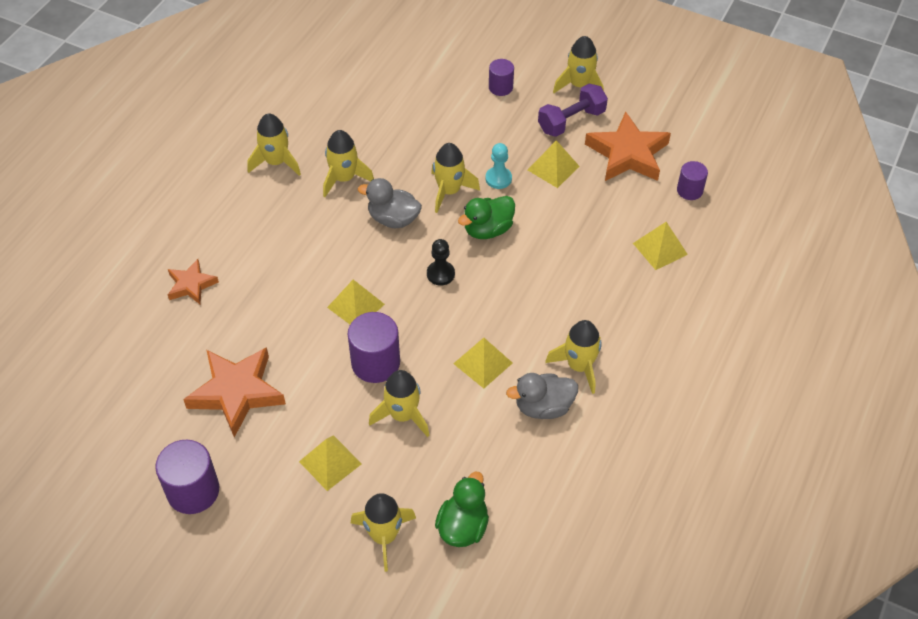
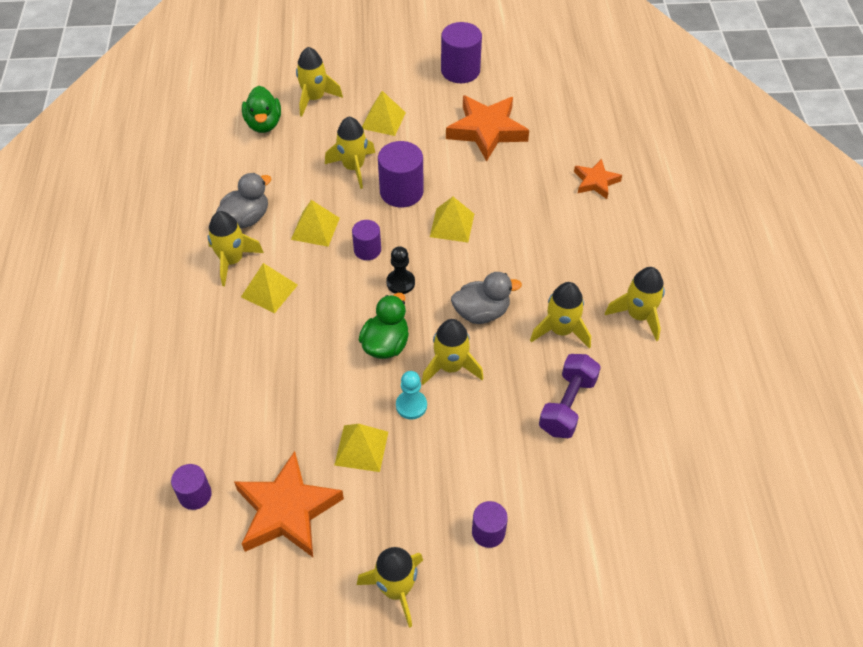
camera: 150 degrees right, 0 degrees up
(448, 318) = (367, 250): none -> purple cylinder
(571, 121) = (376, 525): purple dumbbell -> purple dumbbell (567, 405)
(660, 248) = (202, 406): yellow pyramid -> yellow pyramid (269, 290)

